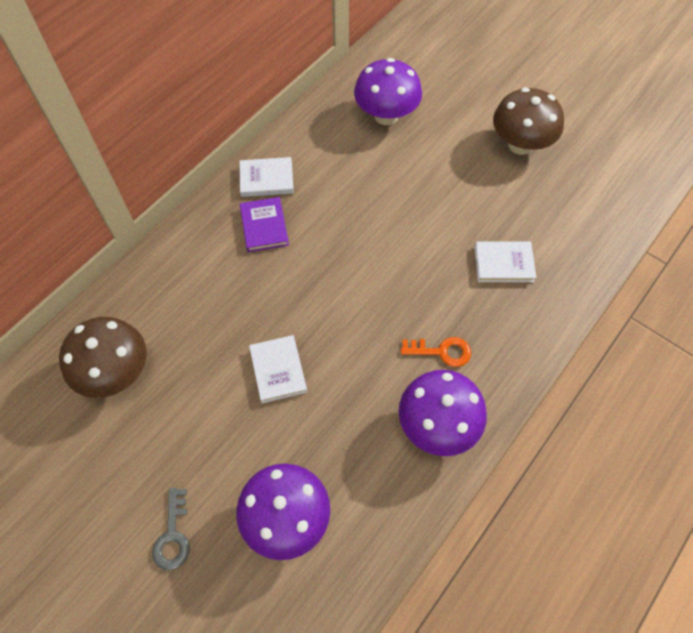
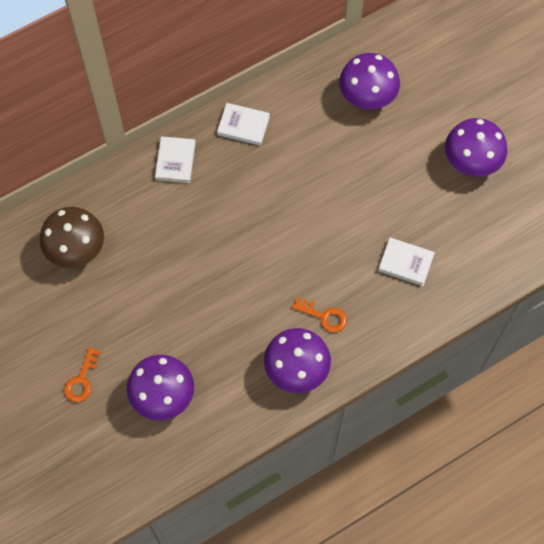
camera: 20 degrees right, 5 degrees up
(173, 535) = (81, 380): grey key -> orange key
(264, 226) = (226, 167): purple book -> none
(278, 370) = (195, 288): white book -> white book (175, 161)
(520, 144) = (471, 162): brown mushroom -> purple mushroom

